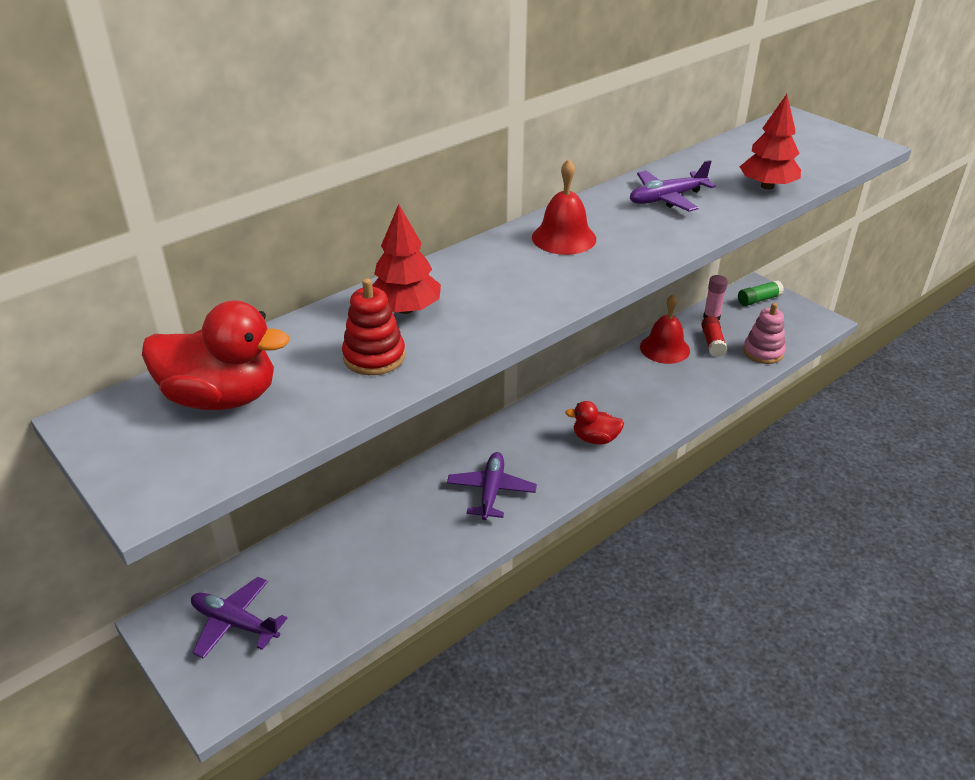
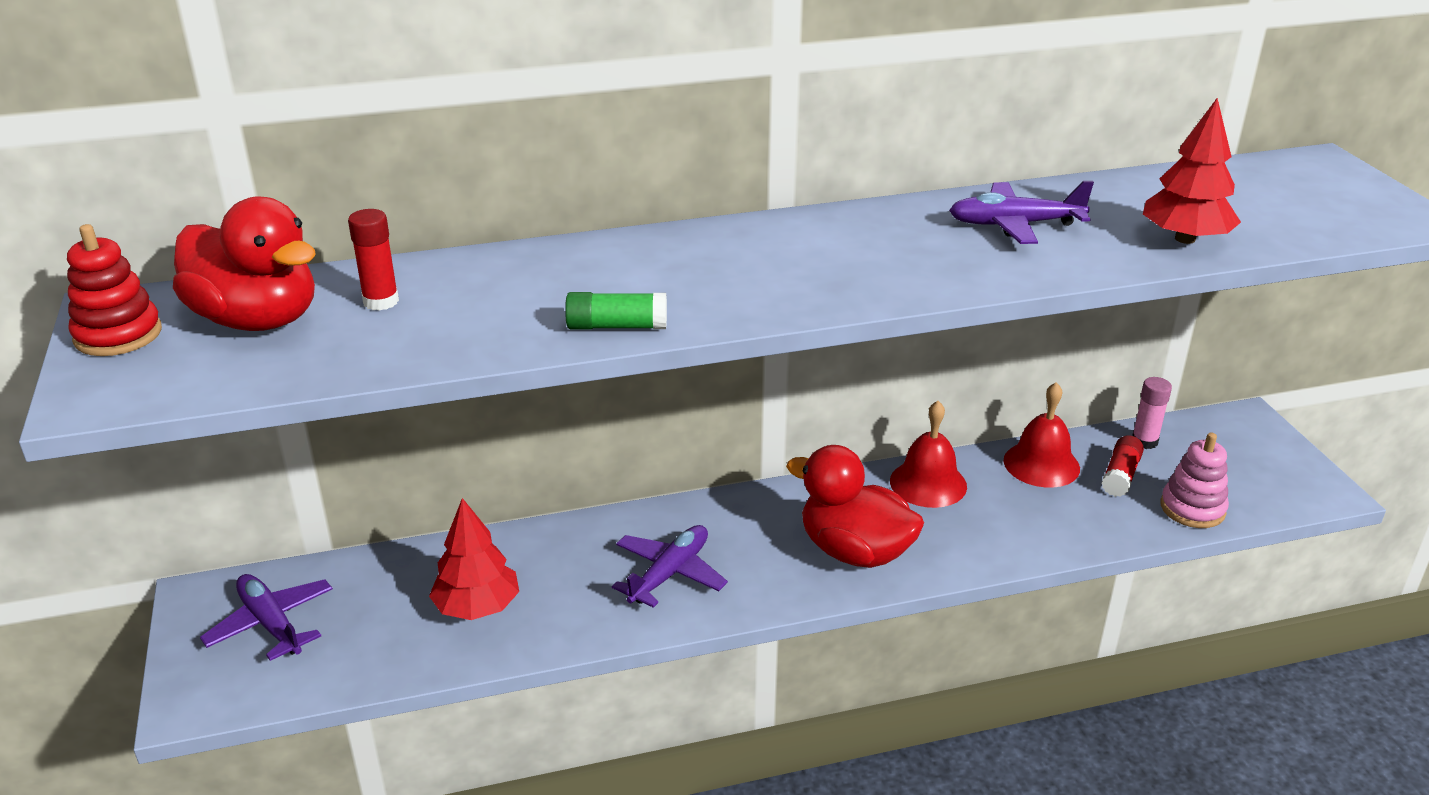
camera: 25 degrees right, 5 degrees down
(303, 358) = (381, 301): none -> red glue stick
(374, 357) = (458, 320): red stacking toy -> red stacking toy (118, 335)
(405, 309) = (545, 278): red tree -> red tree (477, 607)
(564, 238) = (822, 242): red bell -> red bell (928, 483)
(595, 439) = (854, 551): red duck -> red duck, size x1.73
(758, 300) = (1238, 436): green glue stick -> green glue stick (617, 326)

